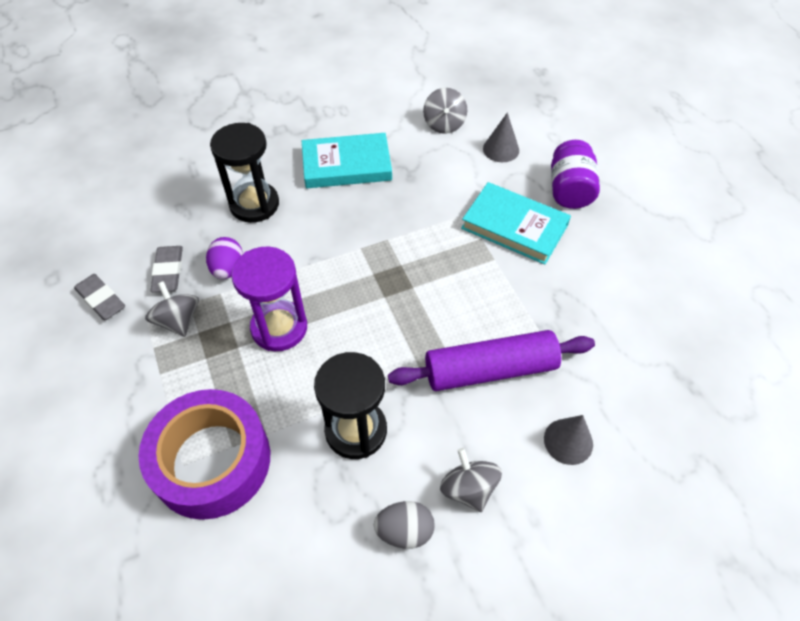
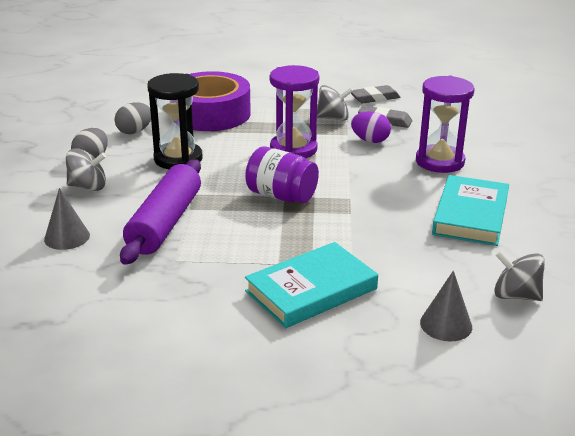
camera: 115 degrees right, 25 degrees down
(254, 204) = (439, 162): black hourglass -> purple hourglass
(305, 527) = (134, 131): none -> grey egg
(569, 190) = (339, 353): purple jar -> purple jar (281, 196)

